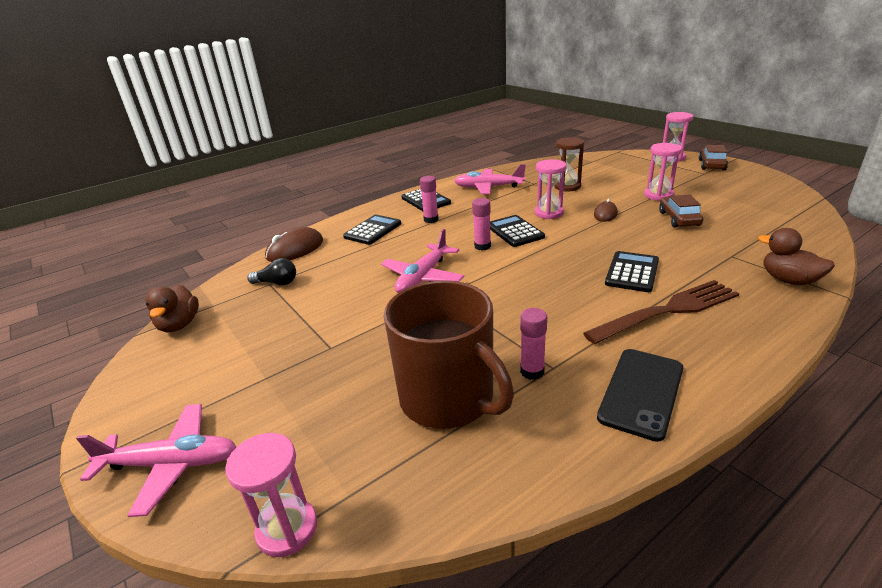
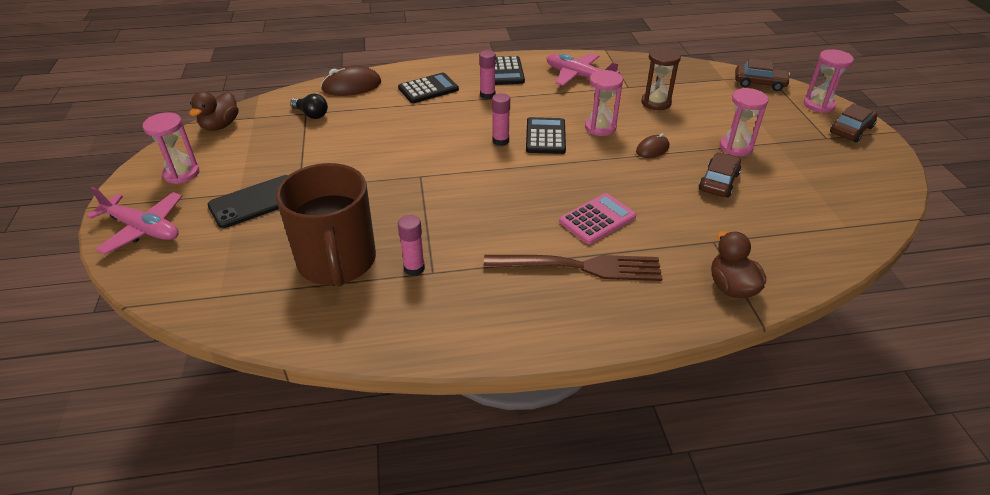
camera: 25 degrees right, 10 degrees up
(287, 529) = (171, 298): pink hourglass -> pink hourglass (181, 173)
(423, 277) = (421, 153): pink plane -> none
(619, 157) = (759, 83): none -> brown car
(632, 272) = (597, 219): black calculator -> pink calculator
(641, 392) = (472, 320): black phone -> black phone (256, 202)

